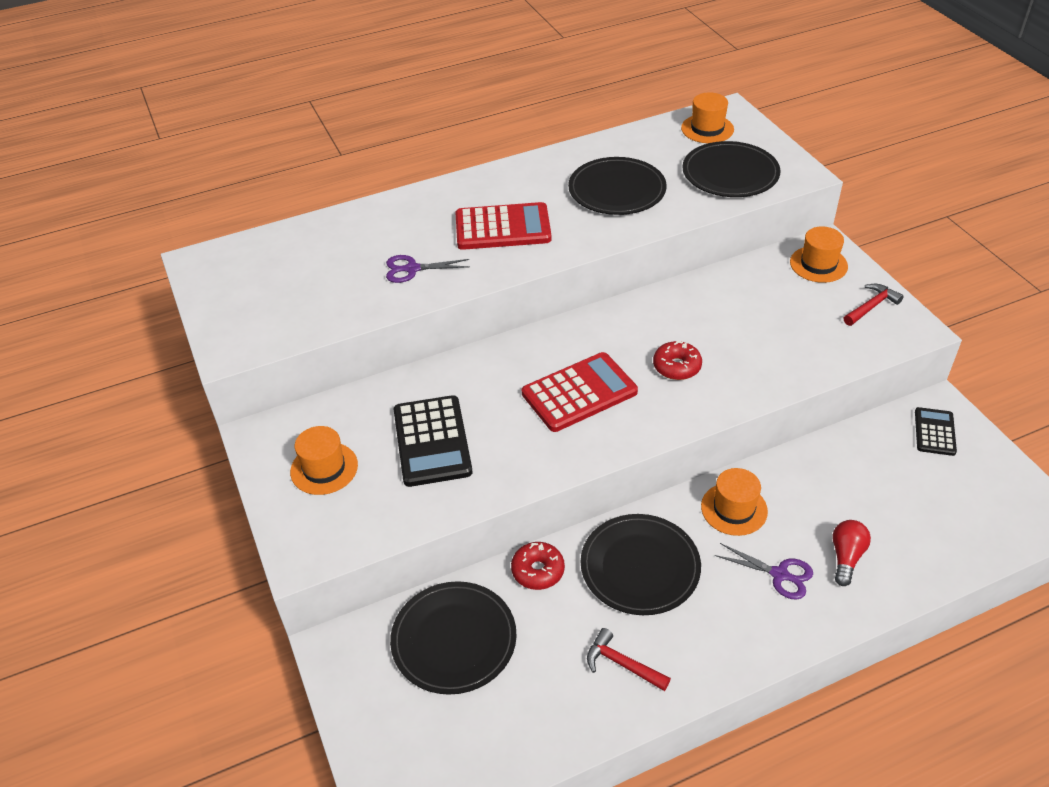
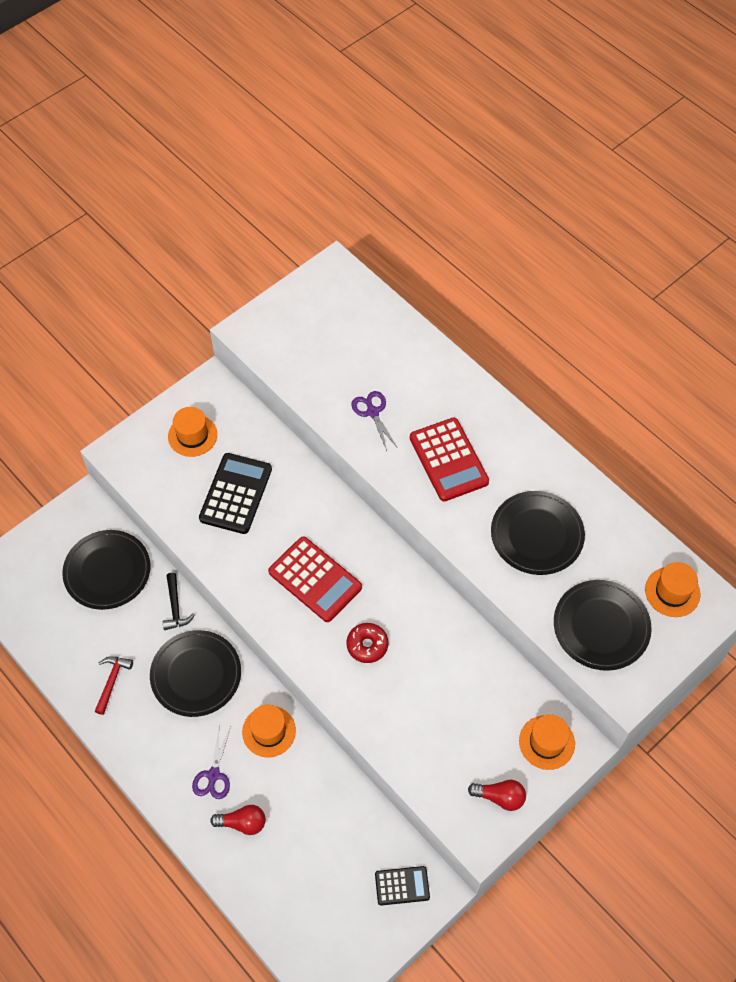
camera: 70 degrees right, 15 degrees up
(432, 441) = (236, 494): black calculator -> black calculator turned 135 degrees clockwise
(538, 571) = (175, 607): red donut -> black hammer
(871, 306) = (500, 797): red hammer -> red light bulb

